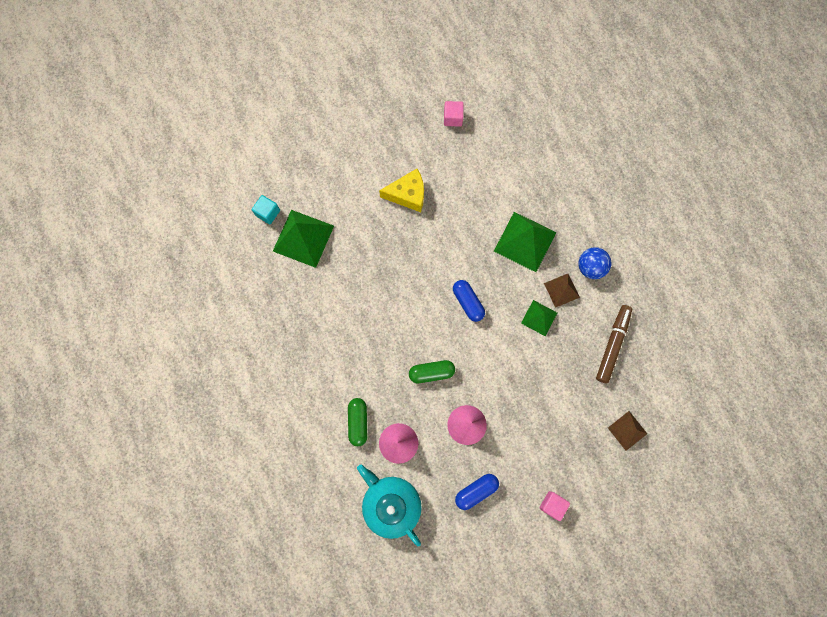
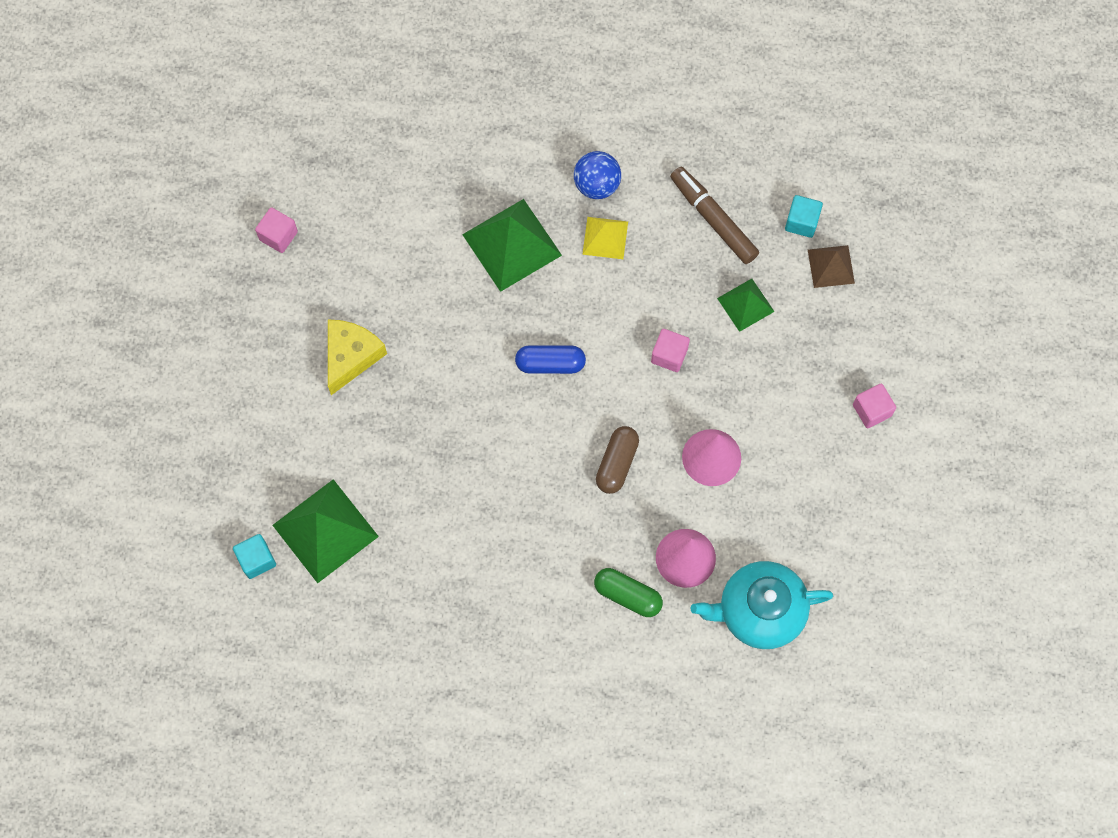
camera: 60 degrees left, 5 degrees down
(431, 372) = (617, 463): green capsule -> brown capsule
(476, 491) = (802, 494): blue capsule -> none
(513, 366) = (669, 355): none -> pink cube
(539, 318) = (624, 287): green pyramid -> green pyramid (745, 304)
(561, 290) = (605, 238): brown pyramid -> yellow pyramid
(644, 397) = (801, 222): none -> turquoise cube

